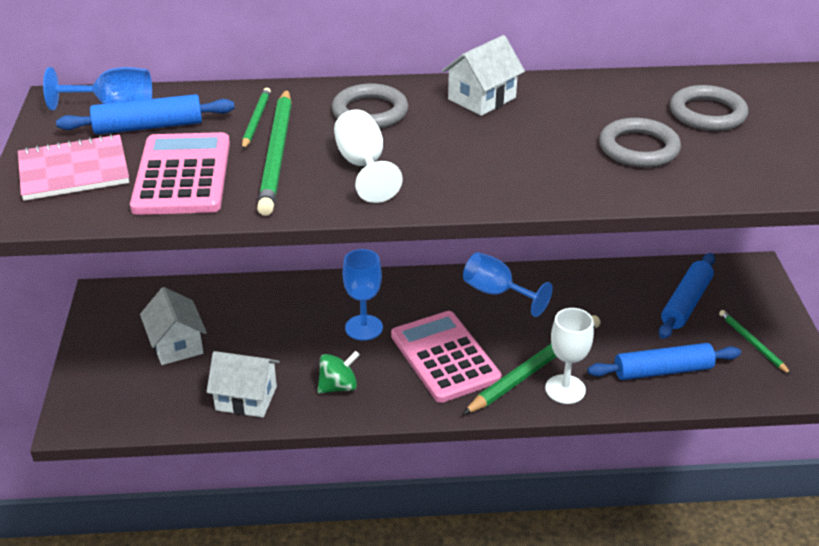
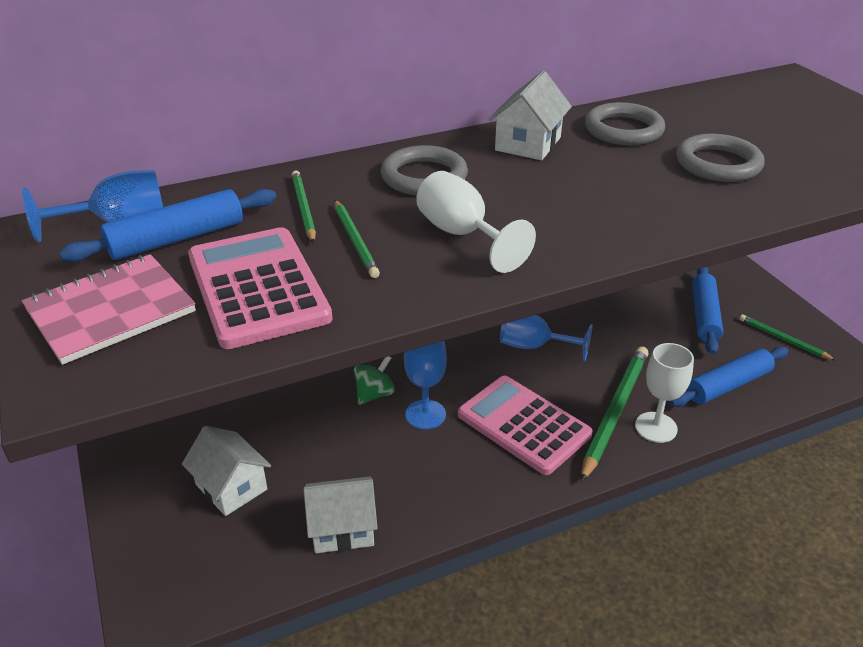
camera: 20 degrees left, 0 degrees up
(277, 154) = (355, 241): green pencil -> green pencil, size x0.54
(338, 386) = (435, 486): green spinning top -> green spinning top (374, 394)
(707, 113) = (747, 122): grey ring -> grey ring (623, 130)

